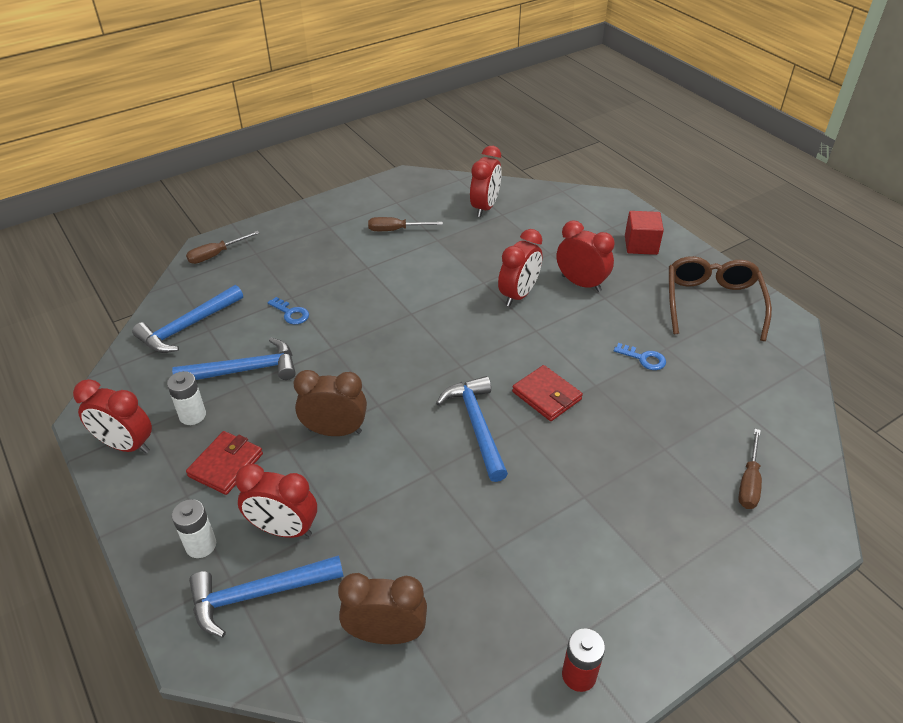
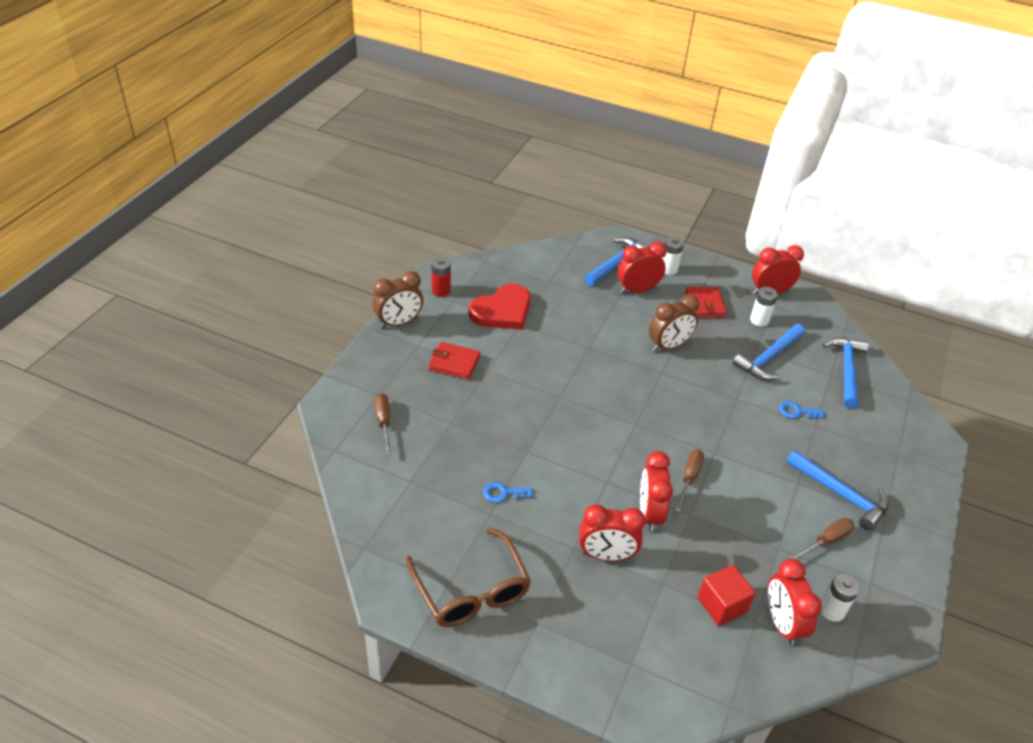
camera: 145 degrees right, 0 degrees up
(216, 255) = (922, 437): brown screwdriver -> brown screwdriver (689, 478)
(386, 634) = (543, 272): brown clock -> brown clock (399, 323)
(442, 201) = (832, 610): none -> white battery
(476, 426) = (586, 385): blue hammer -> blue hammer (841, 494)
(505, 583) = (502, 311): none -> red heart
(546, 395) = (556, 427): red wallet -> red wallet (454, 363)
(641, 245) = (583, 646): red cube -> red cube (722, 605)

